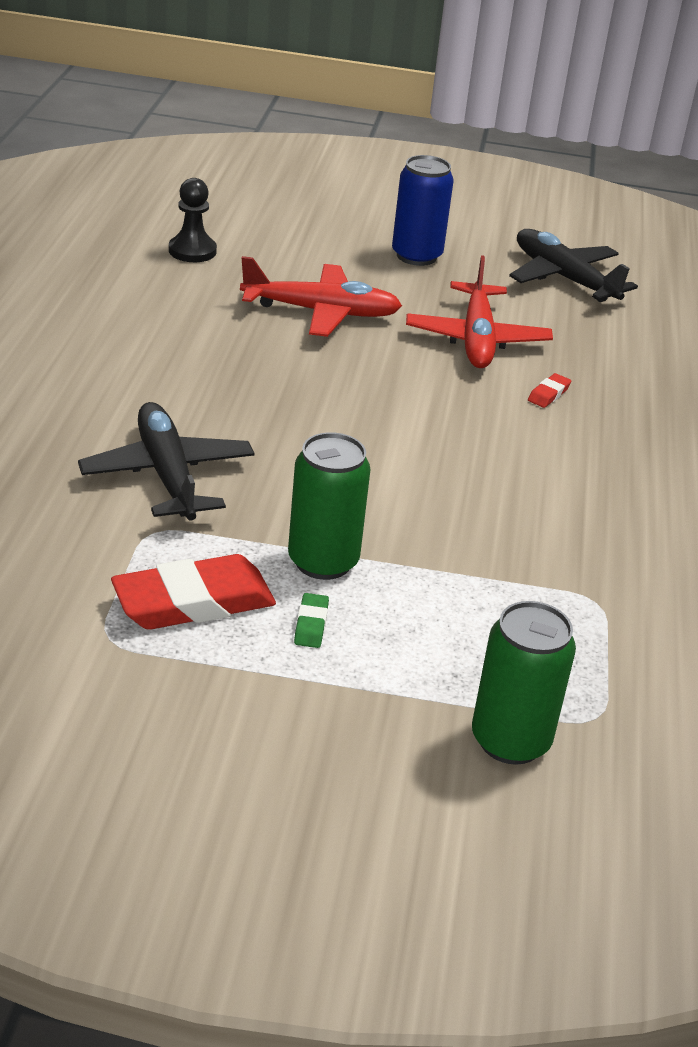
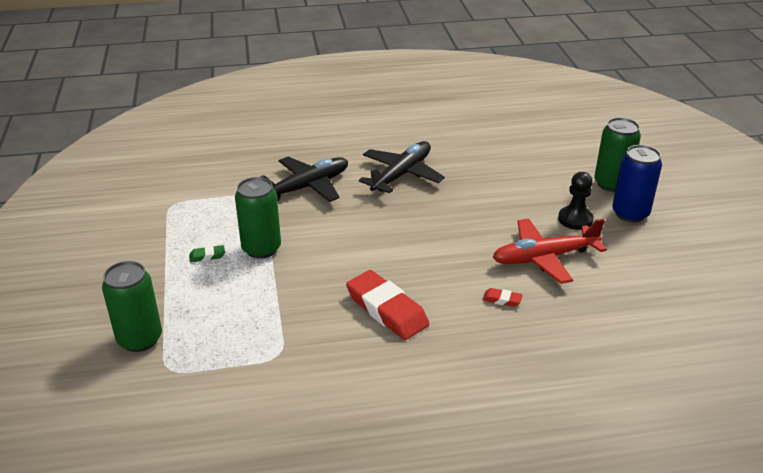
camera: 75 degrees right, 0 degrees up
(192, 251) = (537, 139): black pawn -> black pawn (575, 219)
(193, 602) = (208, 219): red eraser -> red eraser (387, 310)
(320, 312) = (514, 194): red plane -> none
(343, 243) = (611, 184): none -> green can
(564, 278) = (679, 282): black plane -> black plane (401, 175)

